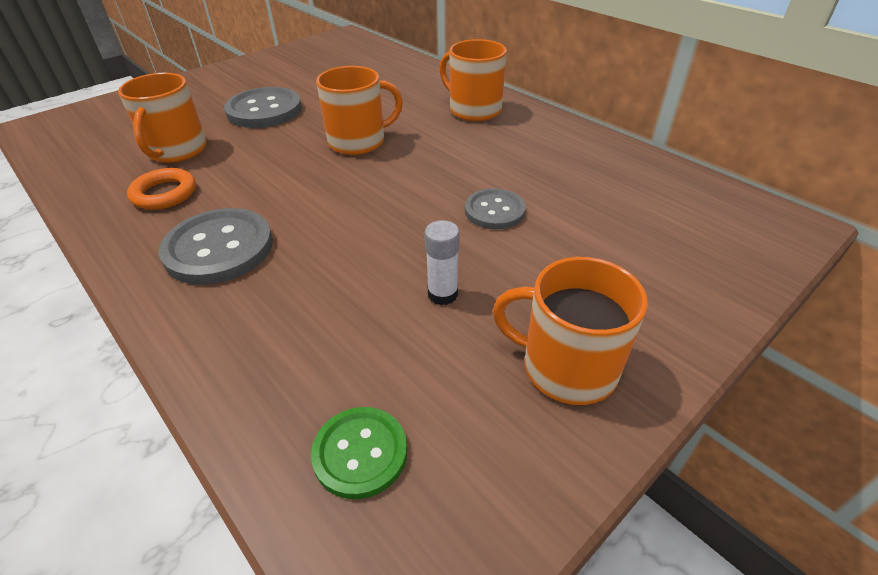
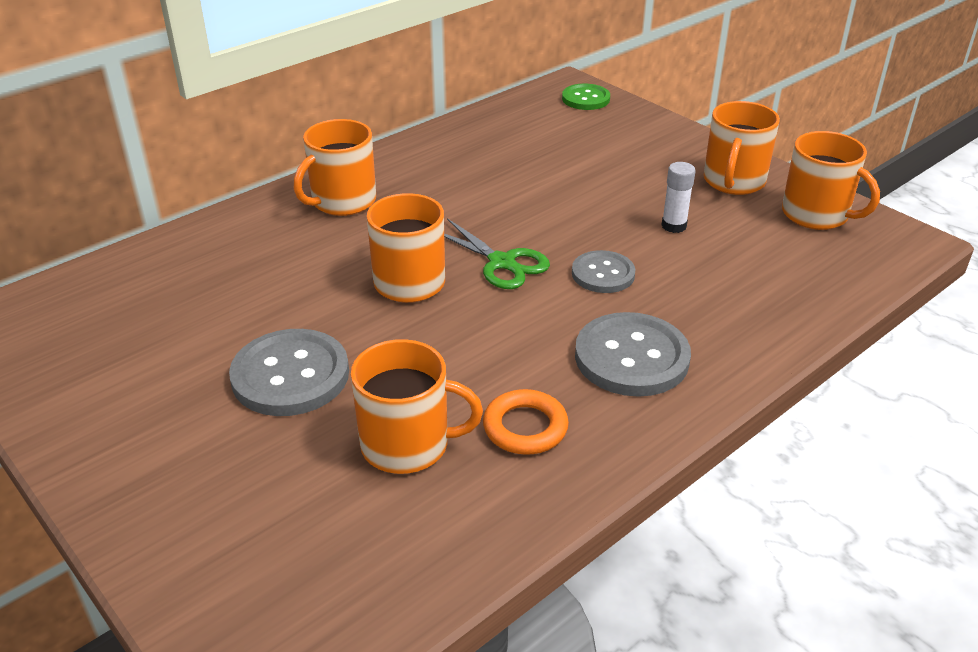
camera: 90 degrees left, 5 degrees down
(360, 453) = (829, 257): green button -> green button (585, 99)
(379, 181) = (502, 263): none -> green scissors
(481, 462) = (816, 215): none -> orange mug
(494, 211) = (556, 198): grey button -> grey button (603, 274)

